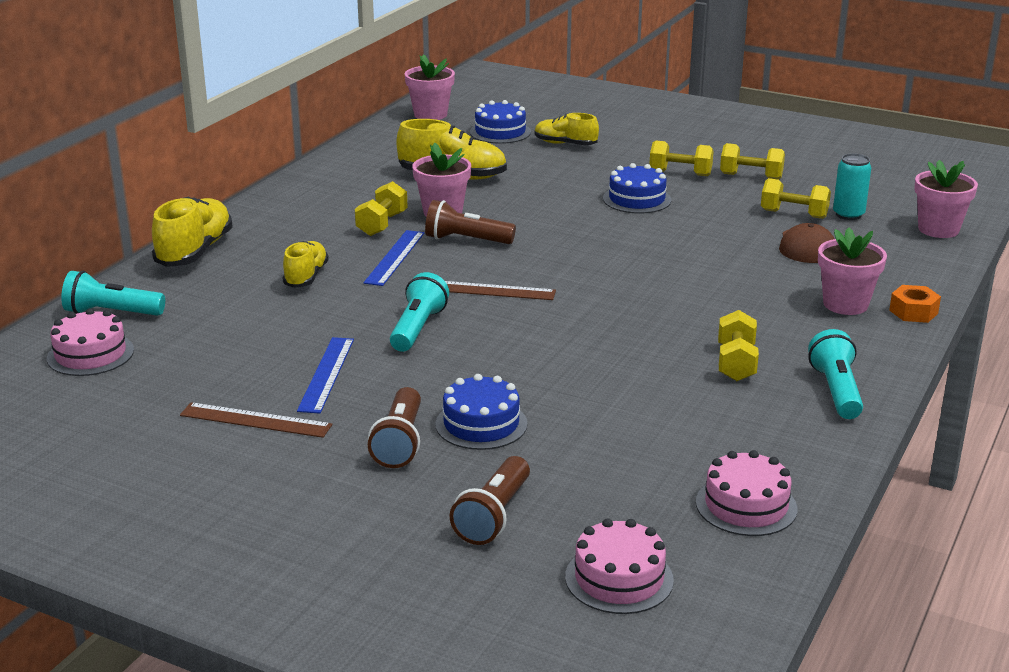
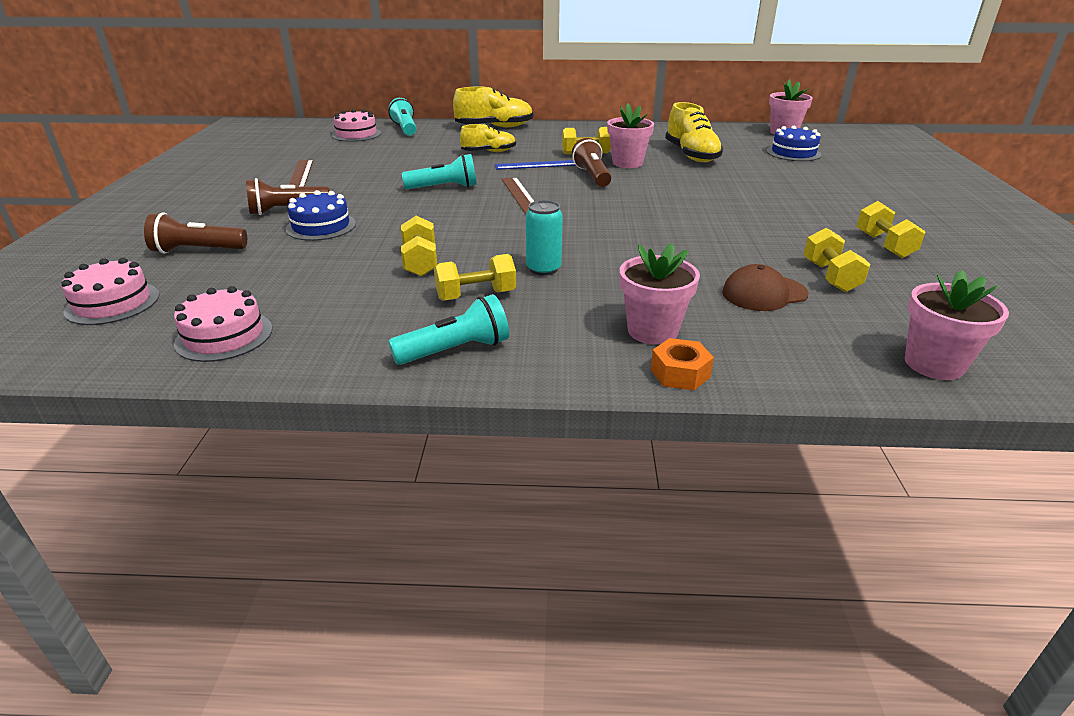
camera: 65 degrees right, 5 degrees up
(326, 374) = (365, 179): blue ruler -> none
(565, 144) = (812, 173): yellow shoe -> none
(637, 199) = (749, 211): blue cake -> none
(680, 173) = (833, 217): yellow dumbbell -> yellow dumbbell (420, 262)
(848, 215) = (878, 304): turquoise can -> turquoise can (543, 269)

